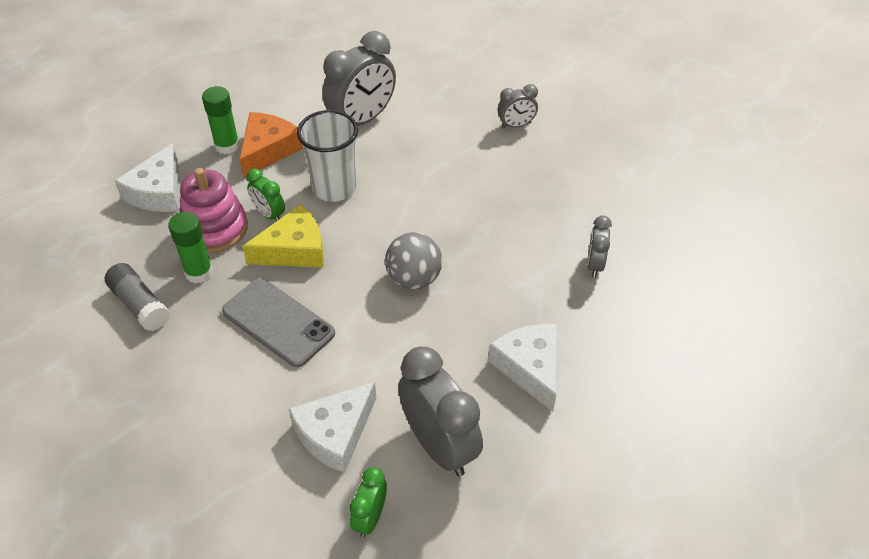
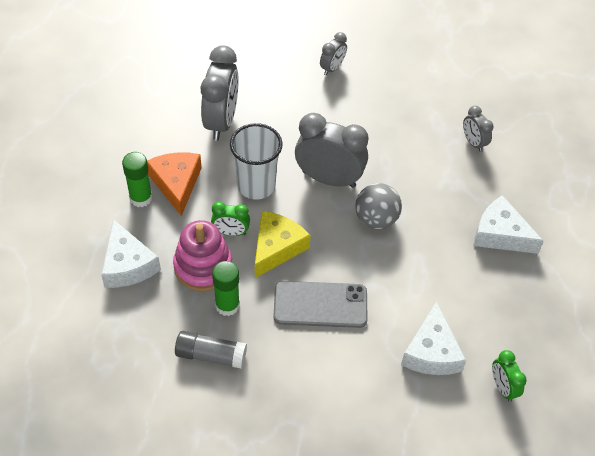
camera: 40 degrees left, 5 degrees up
(439, 446) = (497, 317): grey clock -> grey clock (329, 179)

